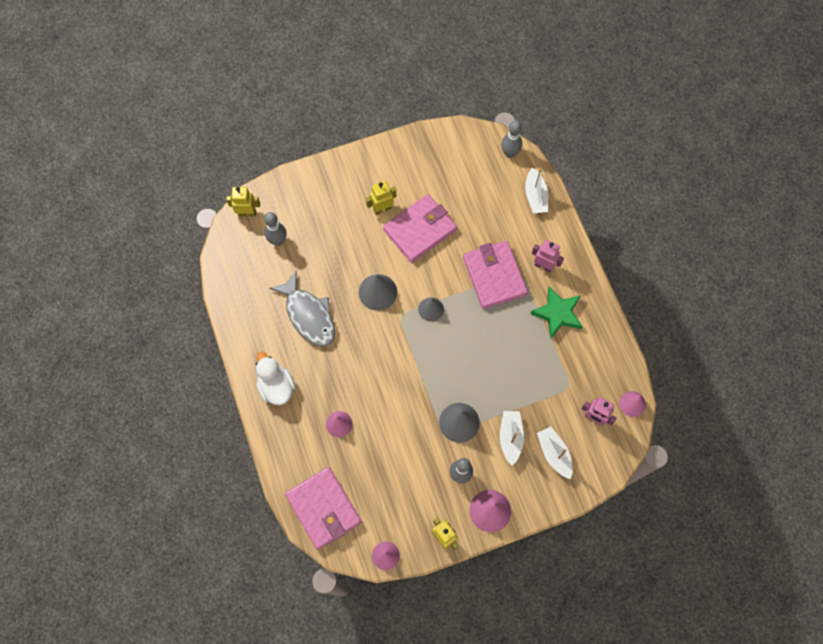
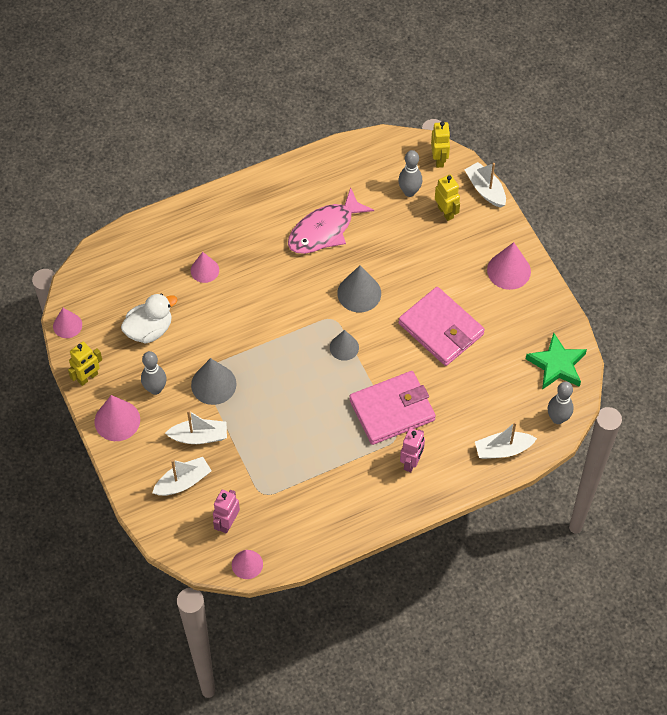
camera: 85 degrees right, 10 degrees down
(276, 386) = (241, 209): white duck -> white duck (149, 330)
(284, 180) = (485, 189): none -> white boat
(309, 315) = (324, 230): grey fish -> pink fish
(323, 508) = (114, 265): pink wallet -> none
(368, 171) = (509, 270): none -> pink cone
(382, 209) = (463, 289): yellow robot -> yellow robot (446, 212)
(557, 313) = (352, 480): green star -> green star (557, 365)

